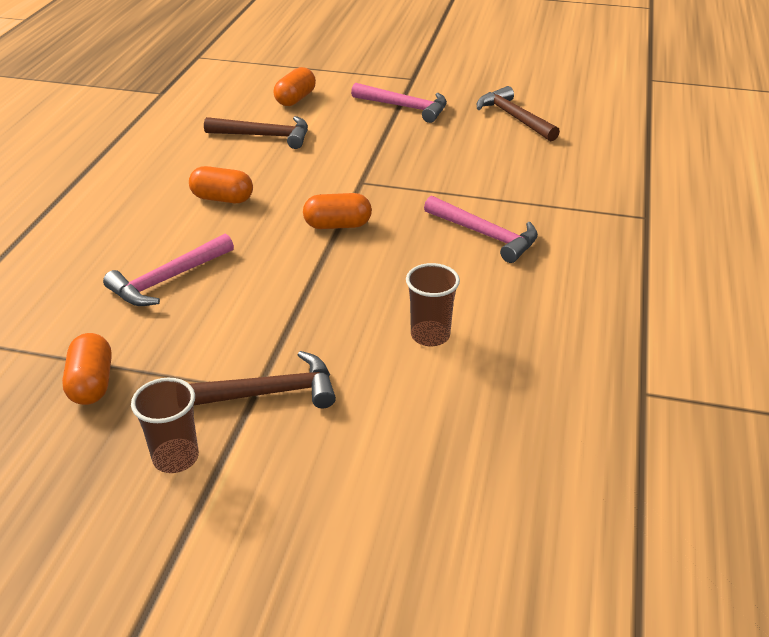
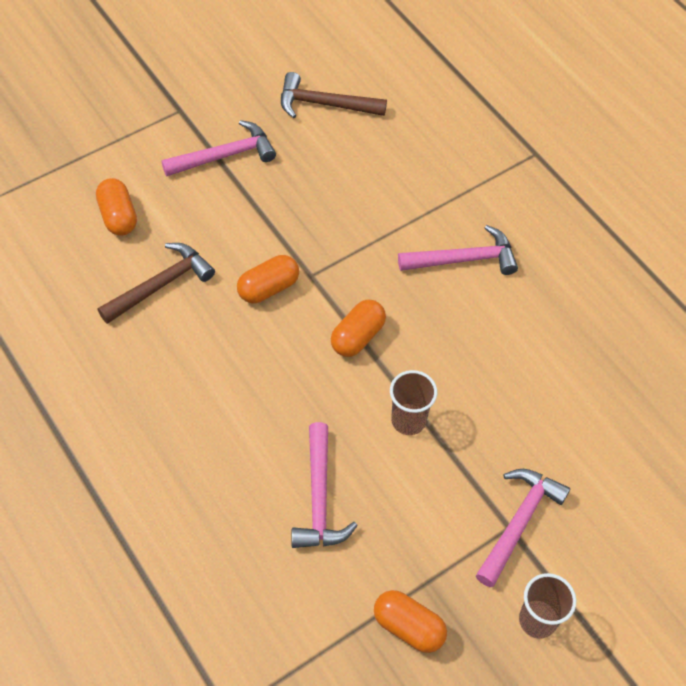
camera: 50 degrees left, 20 degrees up
(222, 198) = (235, 384): orange capsule -> orange capsule (268, 288)
(268, 393) = (519, 522): brown hammer -> pink hammer
(430, 335) = (545, 384): brown cup -> brown cup (408, 420)

